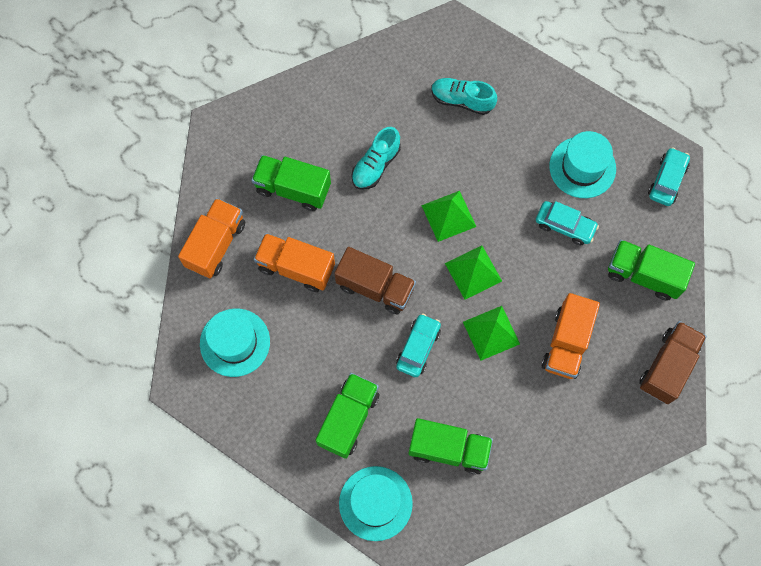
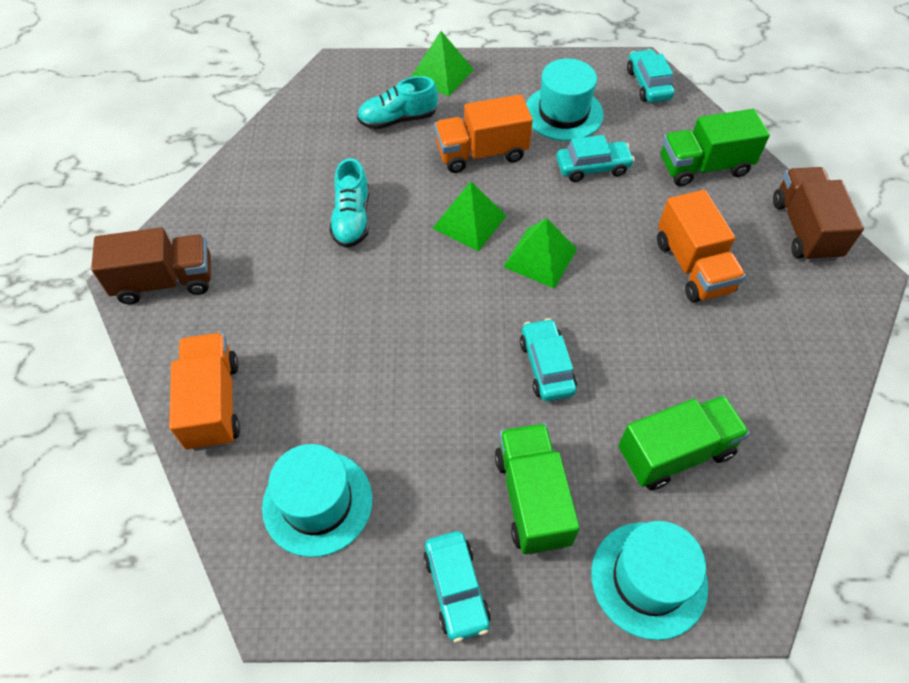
camera: 35 degrees left, 15 degrees down
(274, 438) = (456, 589): none -> turquoise car
(293, 189) = (272, 291): green truck -> none
(296, 268) = (336, 369): orange truck -> orange truck (481, 153)
(375, 287) = (446, 334): brown truck -> brown truck (165, 281)
(491, 332) = (610, 303): green pyramid -> green pyramid (441, 74)

